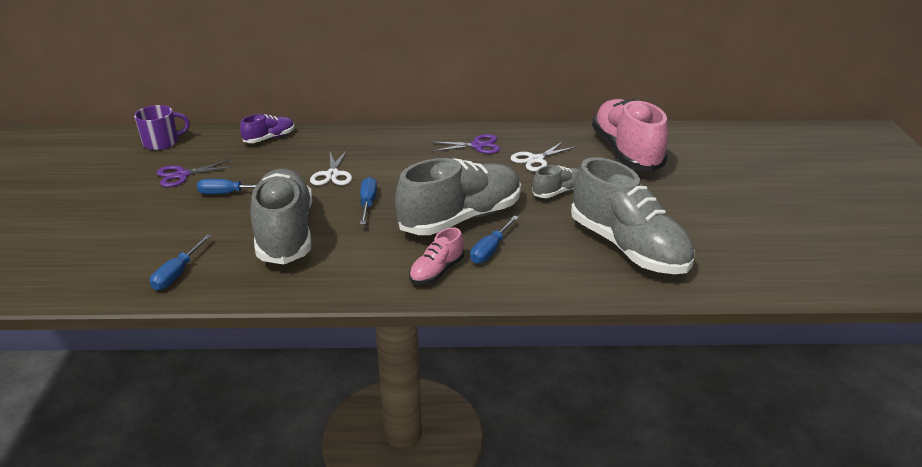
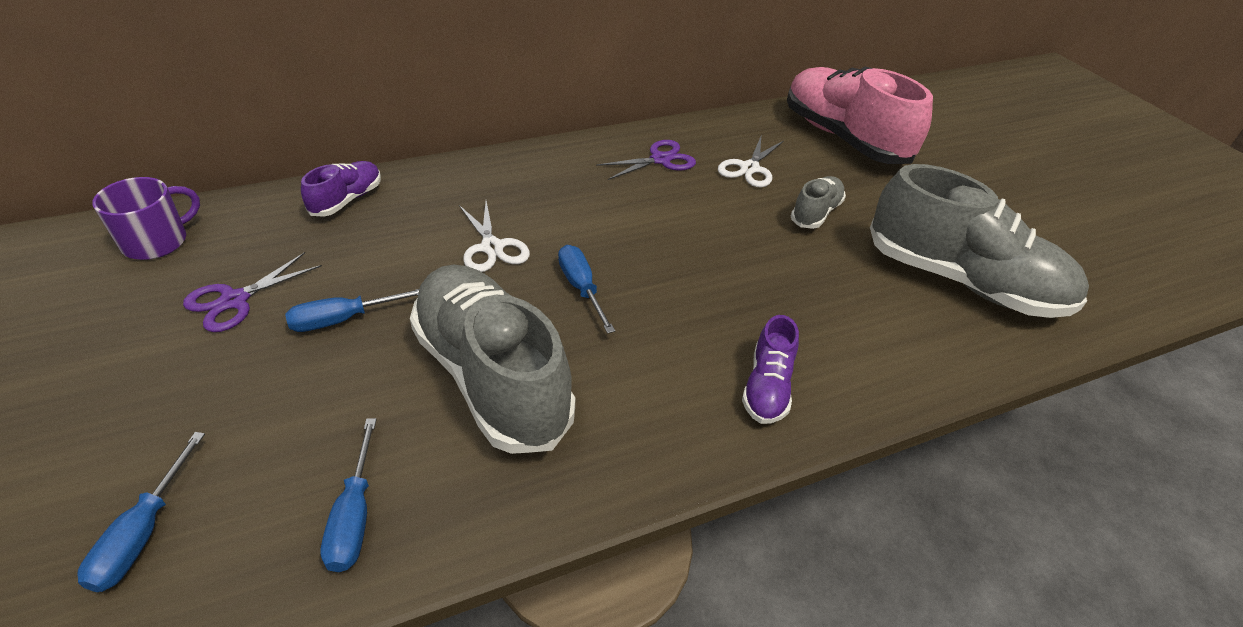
camera: 25 degrees left, 10 degrees up
(436, 271) = (767, 387): pink shoe -> purple shoe
(461, 218) = (729, 284): grey shoe -> none
(490, 250) = (807, 329): blue screwdriver -> blue screwdriver (143, 533)

